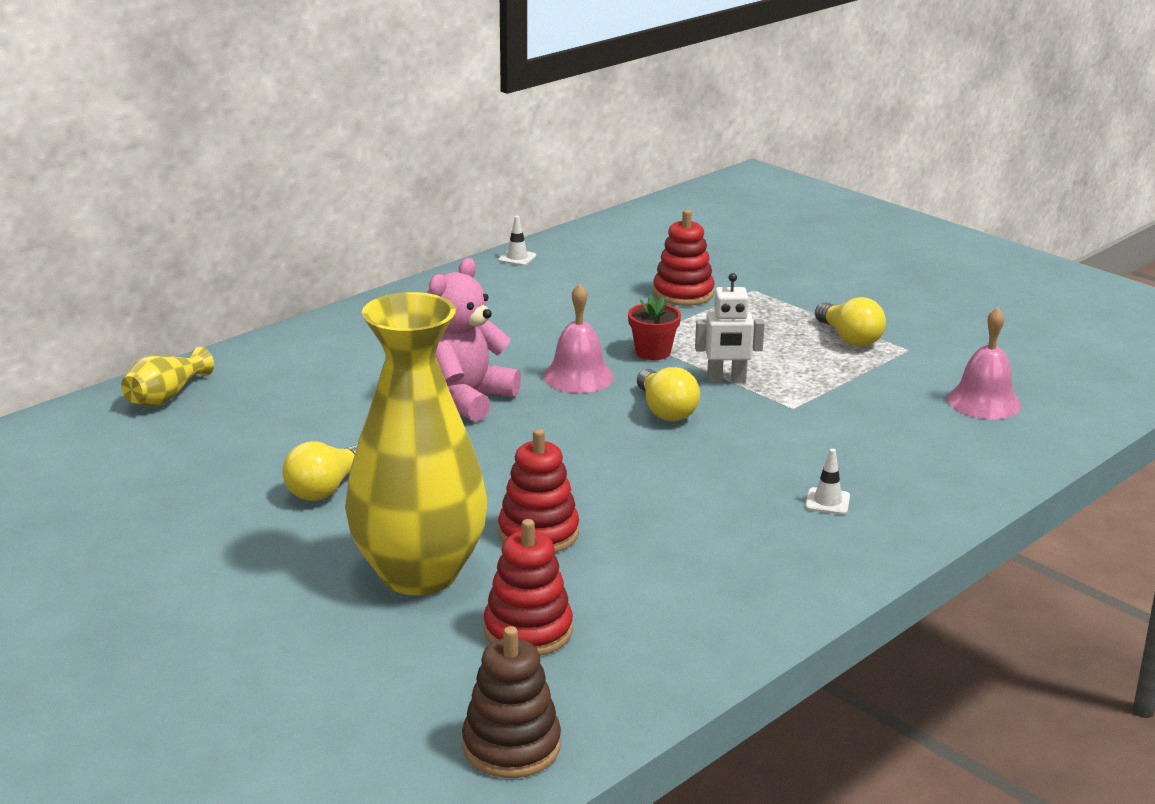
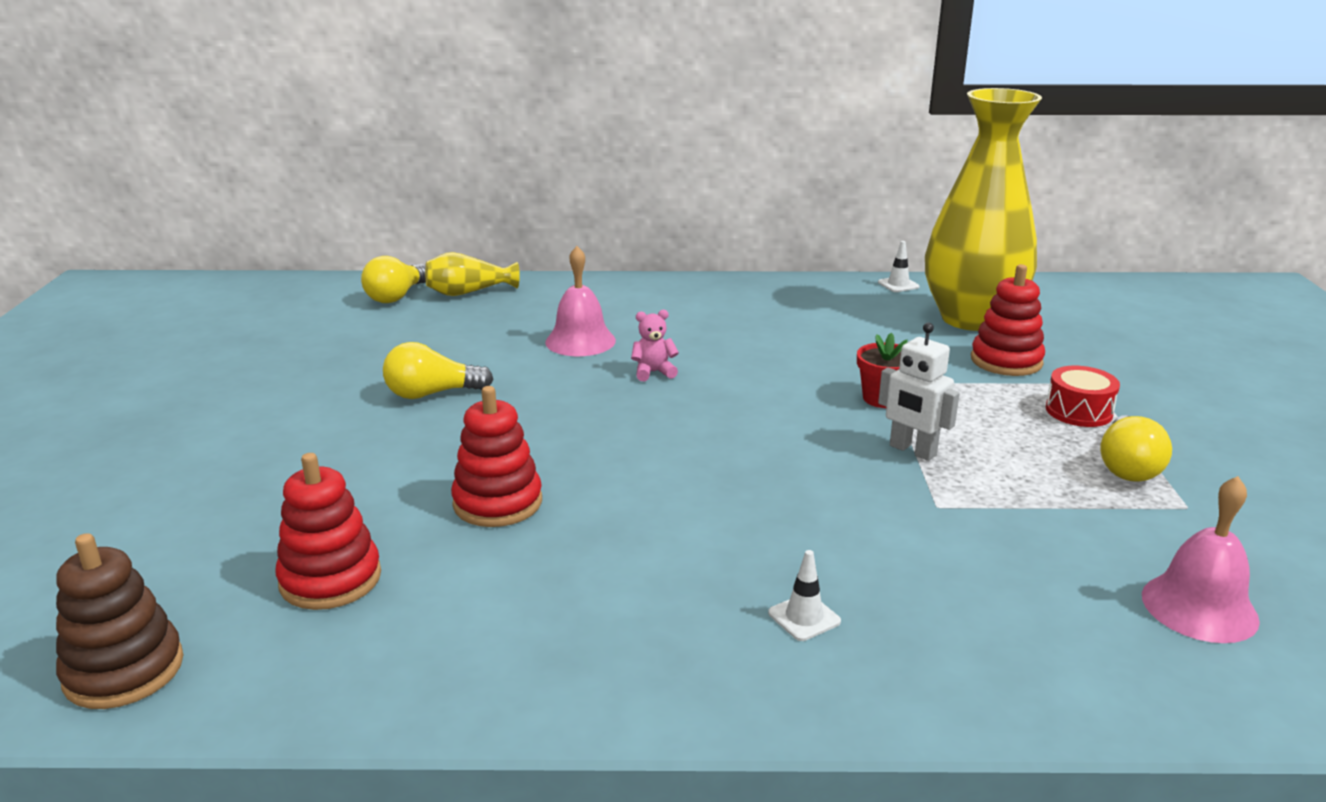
camera: 45 degrees right, 0 degrees up
(419, 573) = (360, 487): yellow vase -> yellow vase (971, 319)
(466, 399) = (653, 372): pink teddy bear -> pink teddy bear, size x0.45
(578, 376) = (776, 392): pink bell -> pink bell (580, 341)
(665, 410) = (801, 452): yellow light bulb -> yellow light bulb (397, 296)
(775, 313) = (1078, 411): none -> red drum

